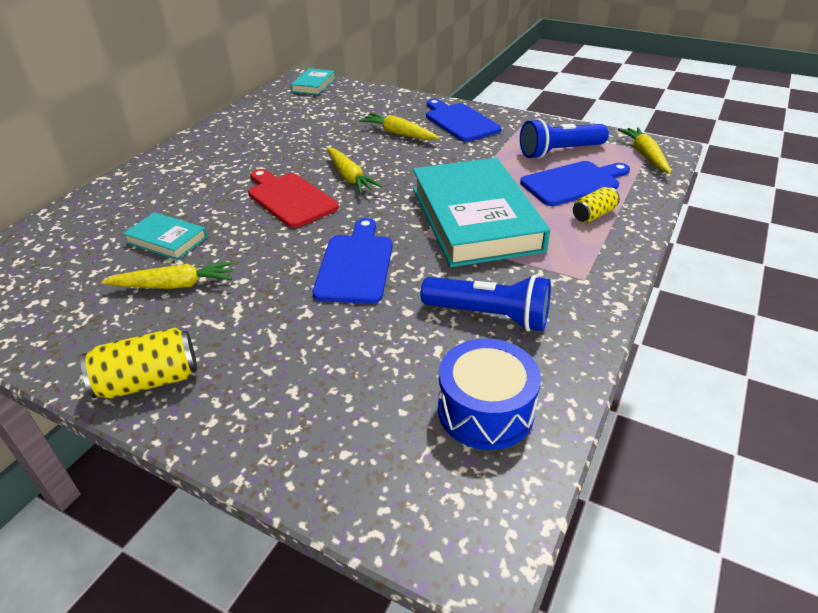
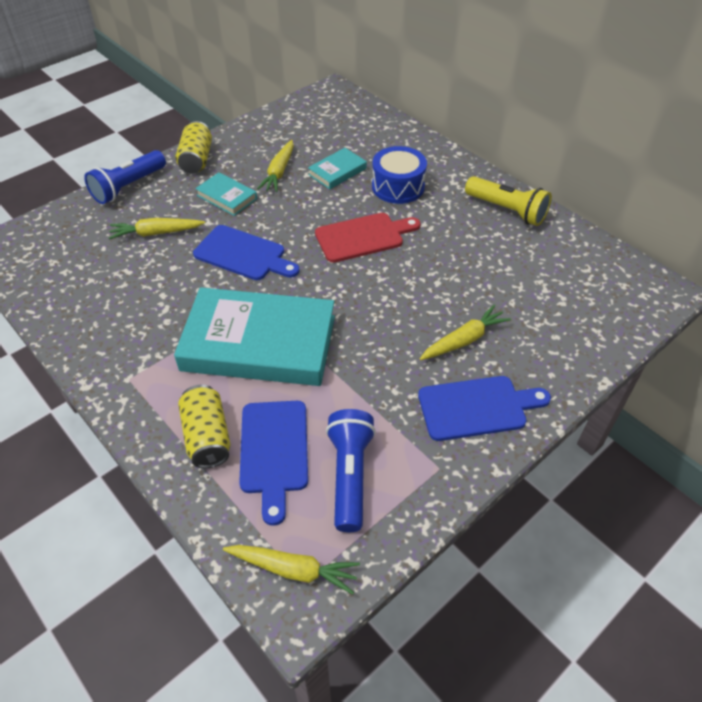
camera: 110 degrees right, 10 degrees up
(220, 137) = (507, 210): none -> yellow flashlight
(314, 85) = (640, 299): turquoise book -> turquoise book (227, 197)
(349, 177) = (381, 280): yellow carrot -> yellow carrot (156, 233)
(485, 410) = (65, 275): blue drum -> blue drum (398, 187)
(489, 315) = (136, 306): blue flashlight -> blue flashlight (128, 187)
(593, 215) = (207, 436): yellow can -> yellow can, size x1.54

